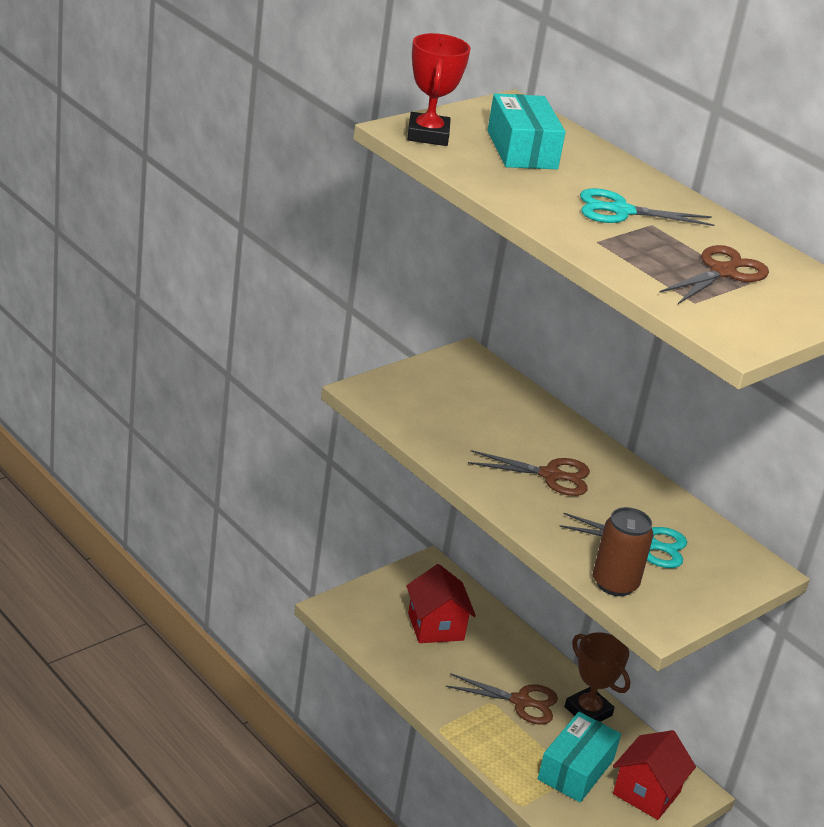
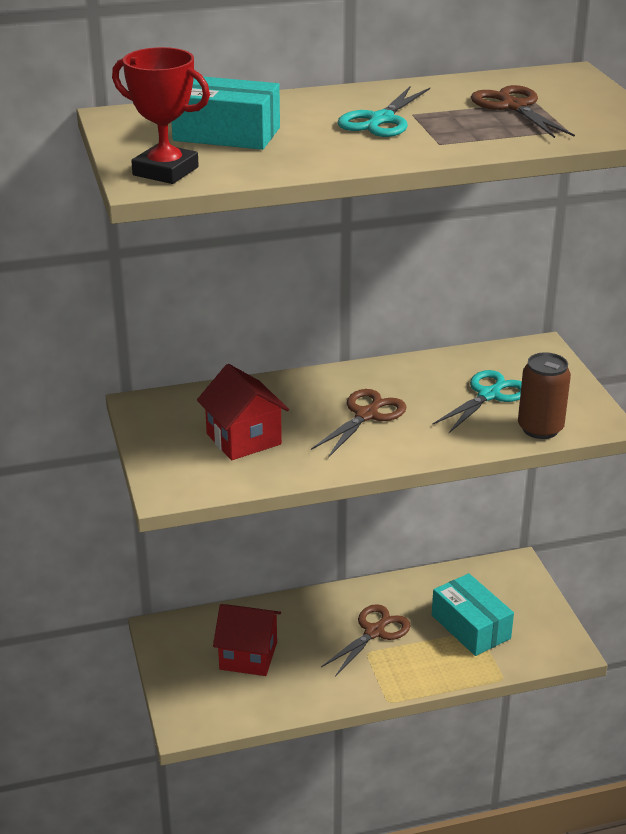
camera: 60 degrees left, 0 degrees up
(588, 711) = (403, 593): brown trophy -> none
(646, 793) = (511, 594): red house -> red house (243, 439)

